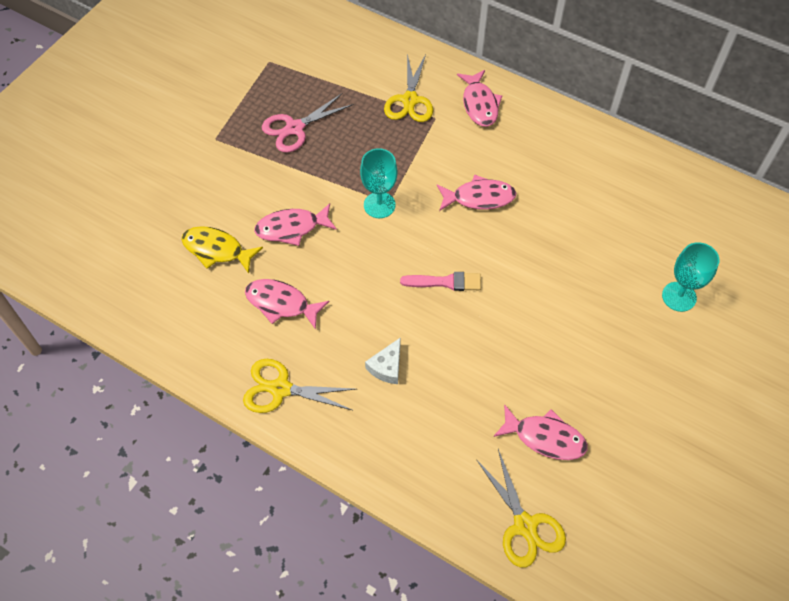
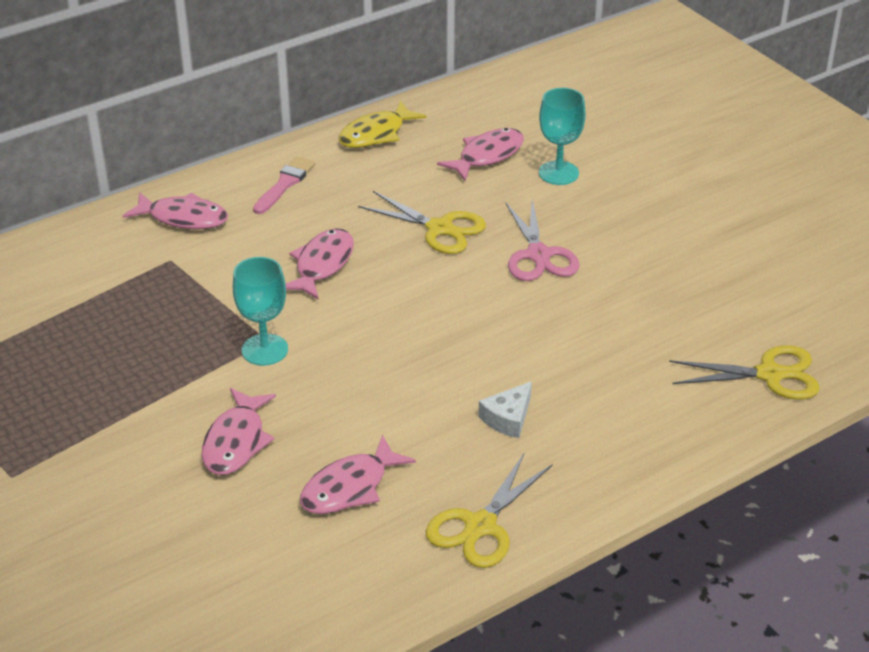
camera: 65 degrees left, 20 degrees down
(217, 250) = (213, 529): yellow fish -> yellow fish (376, 134)
(295, 128) = (69, 389): pink scissors -> pink scissors (538, 255)
(387, 367) = (508, 418): white cheese -> white cheese turned 75 degrees clockwise
(410, 100) = (122, 271): yellow scissors -> yellow scissors (440, 228)
(445, 282) = (422, 331): pink brush -> pink brush (285, 184)
(545, 437) = (672, 324): pink fish -> pink fish (487, 156)

